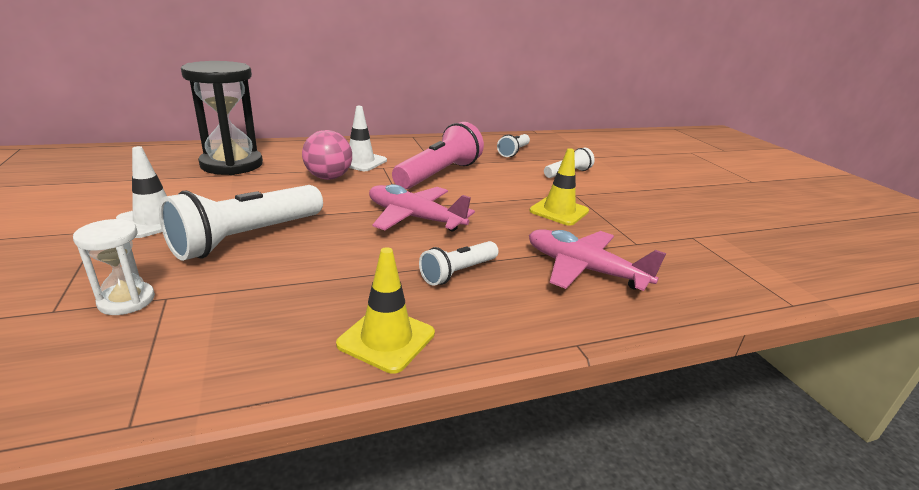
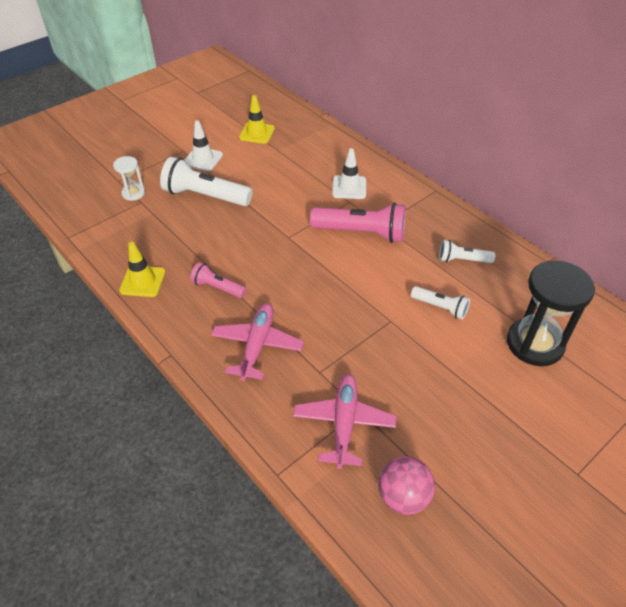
camera: 70 degrees right, 20 degrees up
(232, 164) = (292, 142): black hourglass -> black hourglass (534, 344)
(328, 177) = (307, 186): pink ball -> pink ball (403, 496)
(414, 218) = (275, 246): pink plane -> pink plane (344, 423)
(458, 272) = (217, 287): white flashlight -> pink flashlight
(559, 211) = (345, 316): yellow traffic cone -> yellow traffic cone (257, 133)

